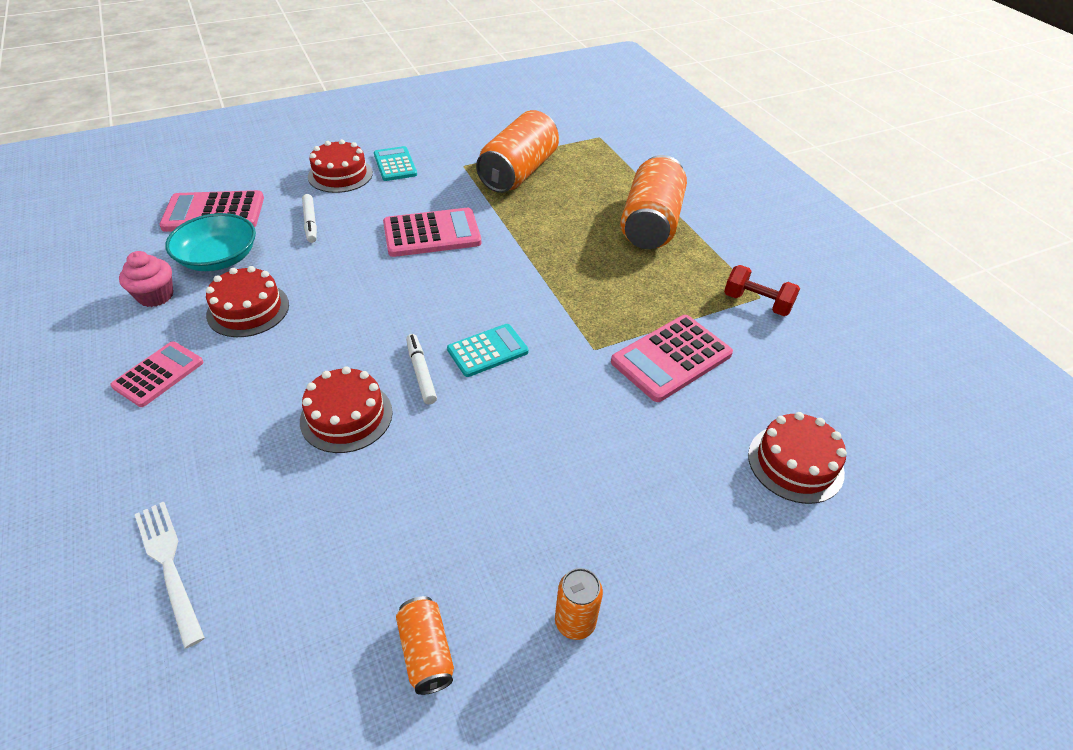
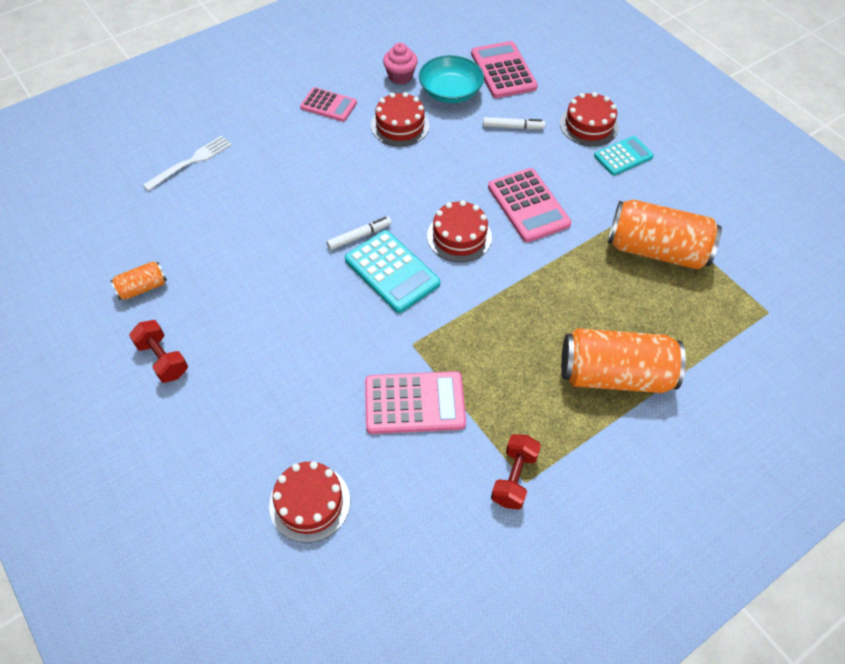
camera: 80 degrees right, 10 degrees up
(310, 222) = (513, 127): white marker -> white marker turned 150 degrees counterclockwise
(346, 416) = (310, 206): red cake -> red cake (459, 236)
(487, 351) = (392, 272): turquoise calculator -> turquoise calculator, size x1.53
(575, 622) = (163, 359): orange can -> red dumbbell
(671, 358) = (414, 403): pink calculator -> pink calculator turned 135 degrees clockwise

